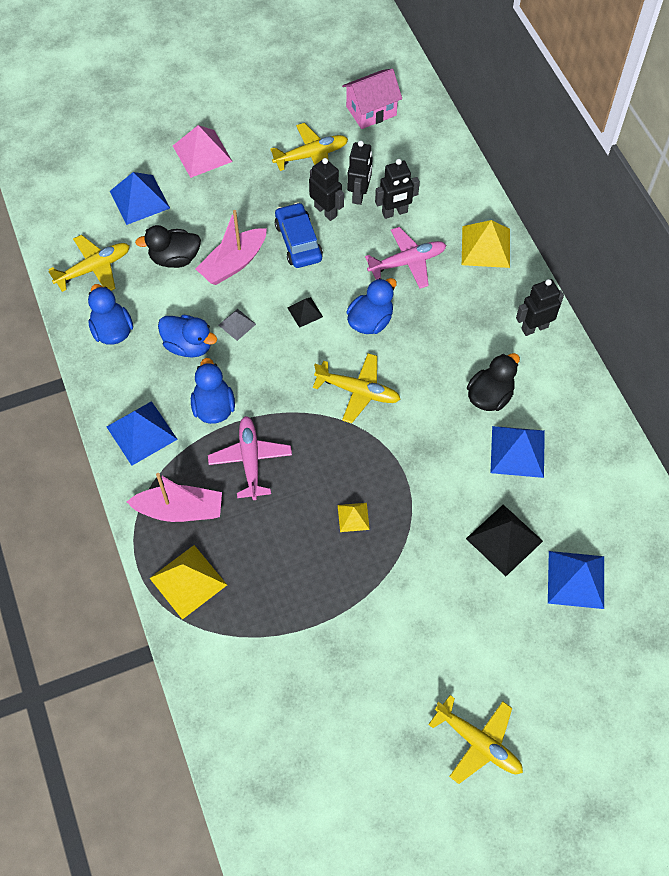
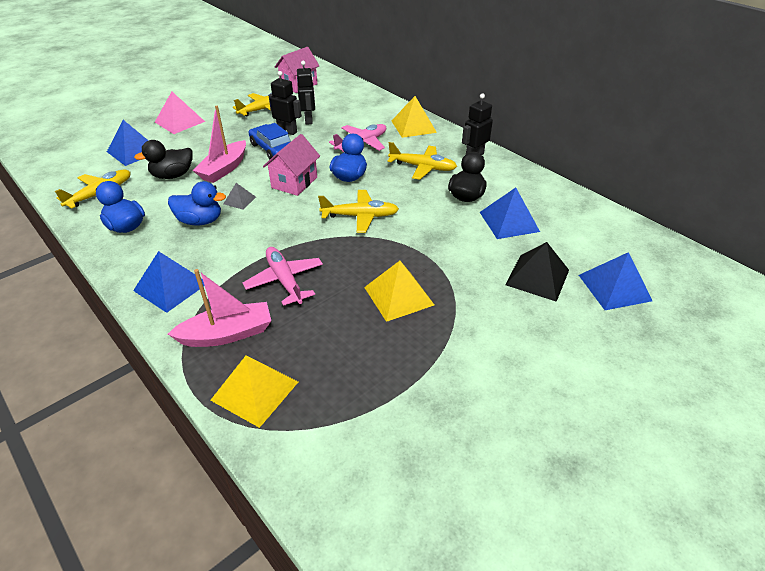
camera: 20 degrees left, 20 degrees down
(213, 407) = (236, 253): blue duck -> none
(305, 312) = (294, 182): black pyramid -> pink house
(353, 517) = (398, 296): yellow pyramid -> yellow pyramid, size x1.84
(395, 212) = (339, 123): black robot -> none
(478, 742) = (627, 443): yellow plane -> yellow plane (422, 167)

